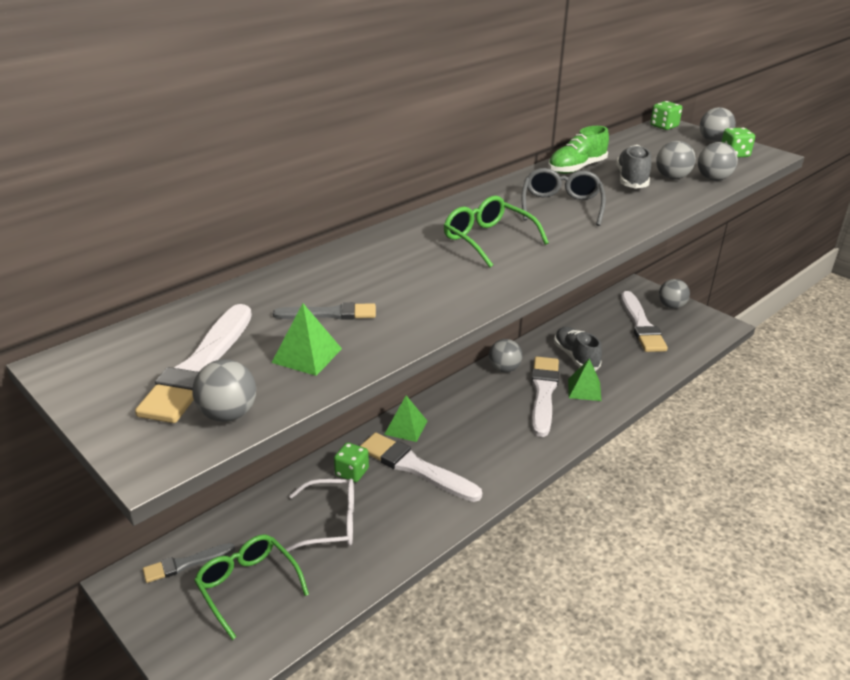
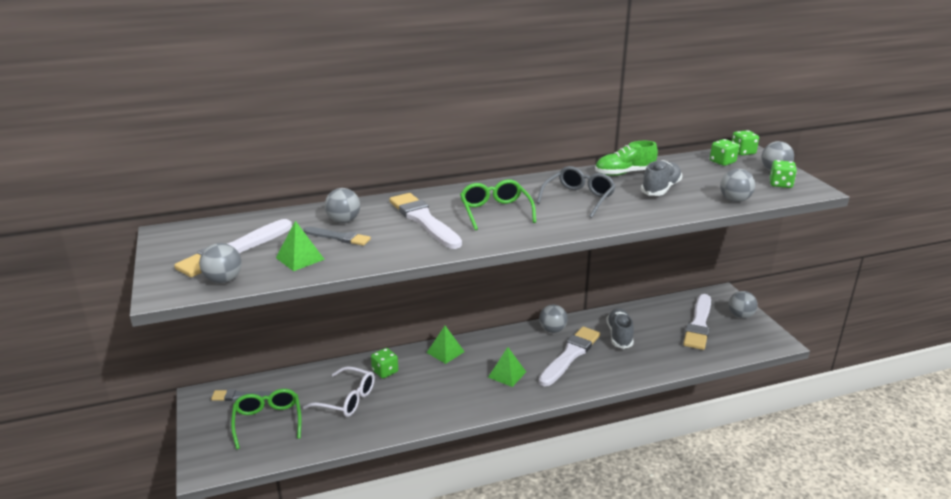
camera: 25 degrees right, 5 degrees down
(416, 467) = (431, 381): white brush -> white brush (424, 220)
(584, 389) = (606, 361): green pyramid -> green pyramid (507, 374)
(657, 140) = (722, 162): none -> green dice
(672, 177) = (698, 193): grey ball -> grey ball (344, 221)

